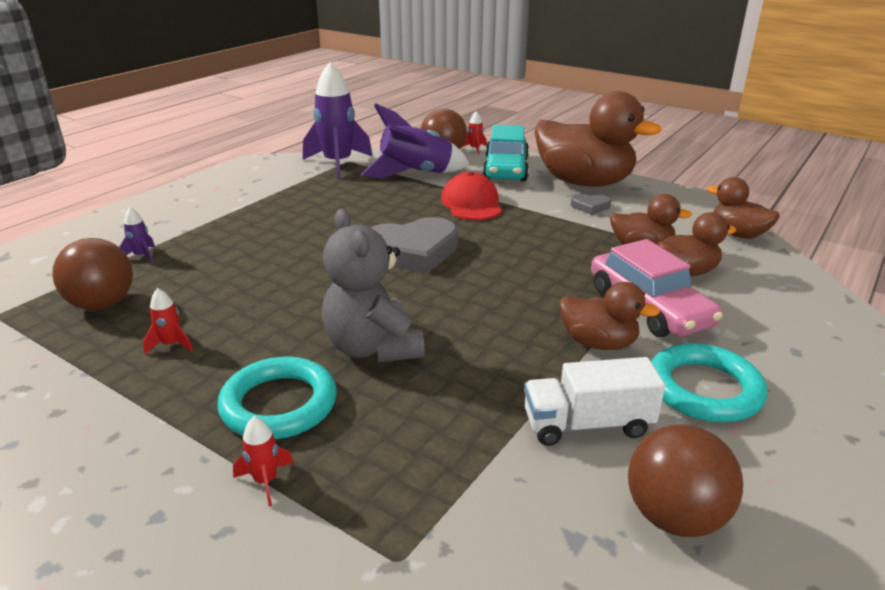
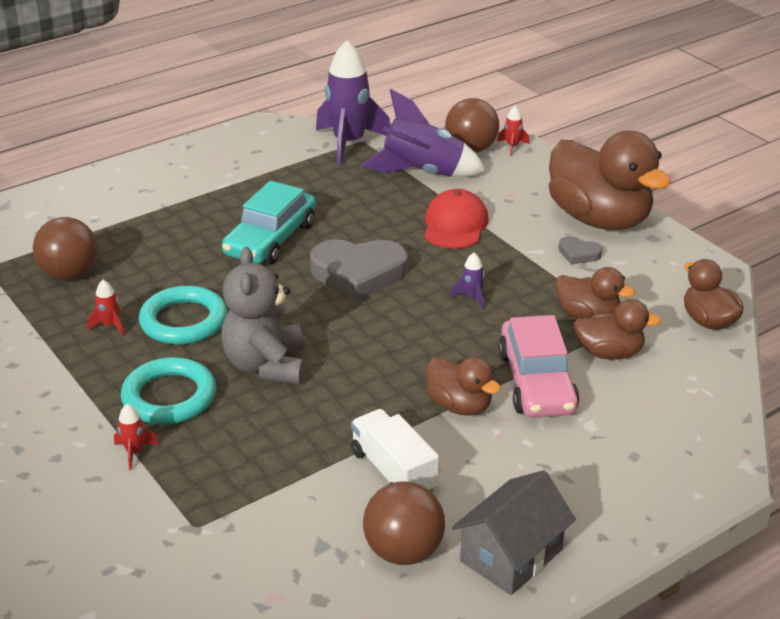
camera: 20 degrees right, 5 degrees up
(142, 256) = (116, 229): purple rocket -> purple rocket (471, 298)
(506, 169) = (526, 183): turquoise car -> turquoise car (271, 239)
(587, 424) = (393, 471): white truck -> white truck turned 45 degrees clockwise
(704, 389) = (516, 467): turquoise ring -> turquoise ring (183, 321)
(789, 486) = (511, 555): none -> grey house

